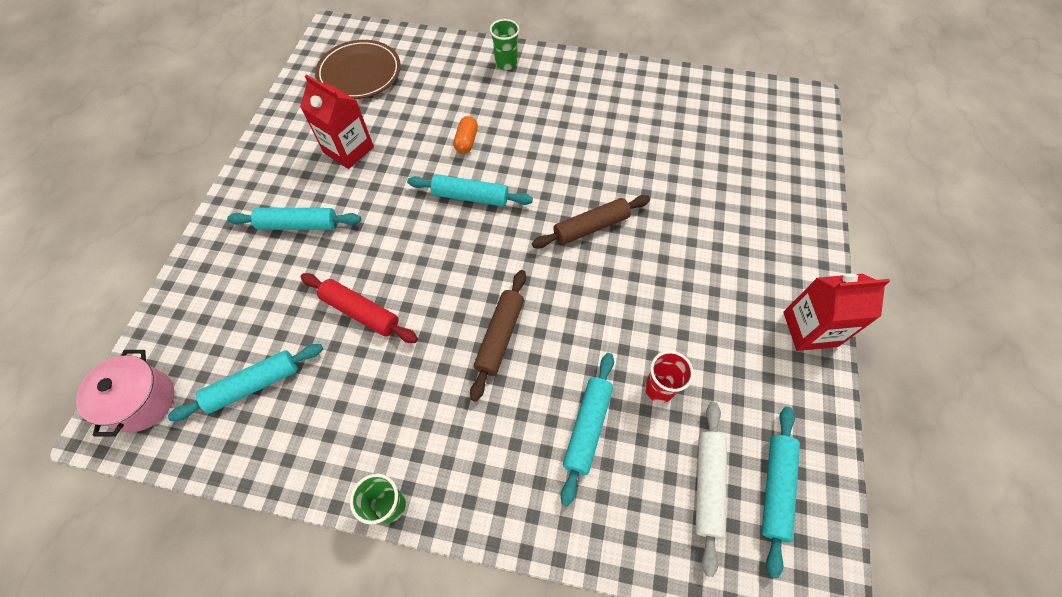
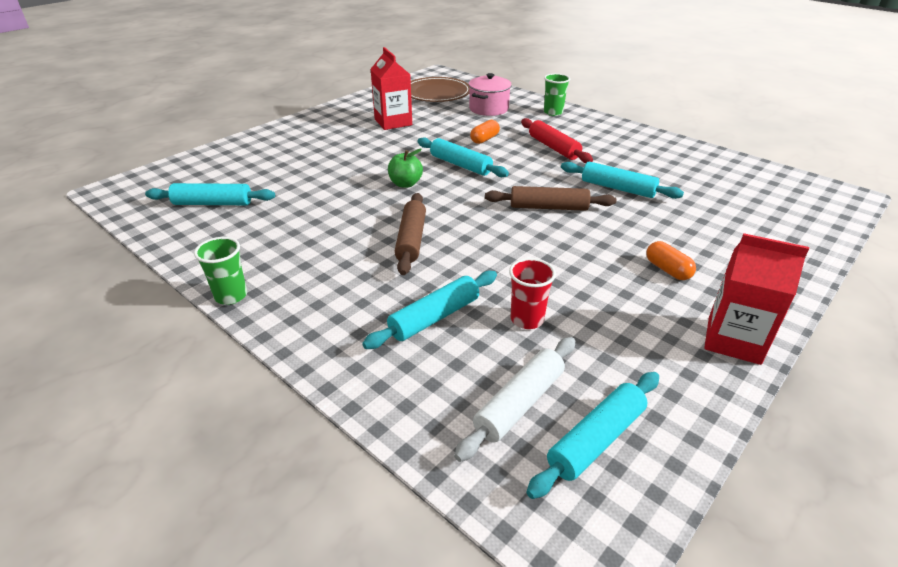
camera: 30 degrees right, 25 degrees down
(143, 401) = (142, 187): pink pot -> pink pot (488, 109)
(298, 225) = (323, 144): turquoise rolling pin -> turquoise rolling pin (617, 188)
(361, 312) = (320, 194): red rolling pin -> red rolling pin (553, 147)
(436, 253) = (405, 184): none -> green apple
(500, 336) = (411, 240): brown rolling pin -> brown rolling pin turned 45 degrees counterclockwise
(728, 268) = (667, 270): none -> orange capsule

